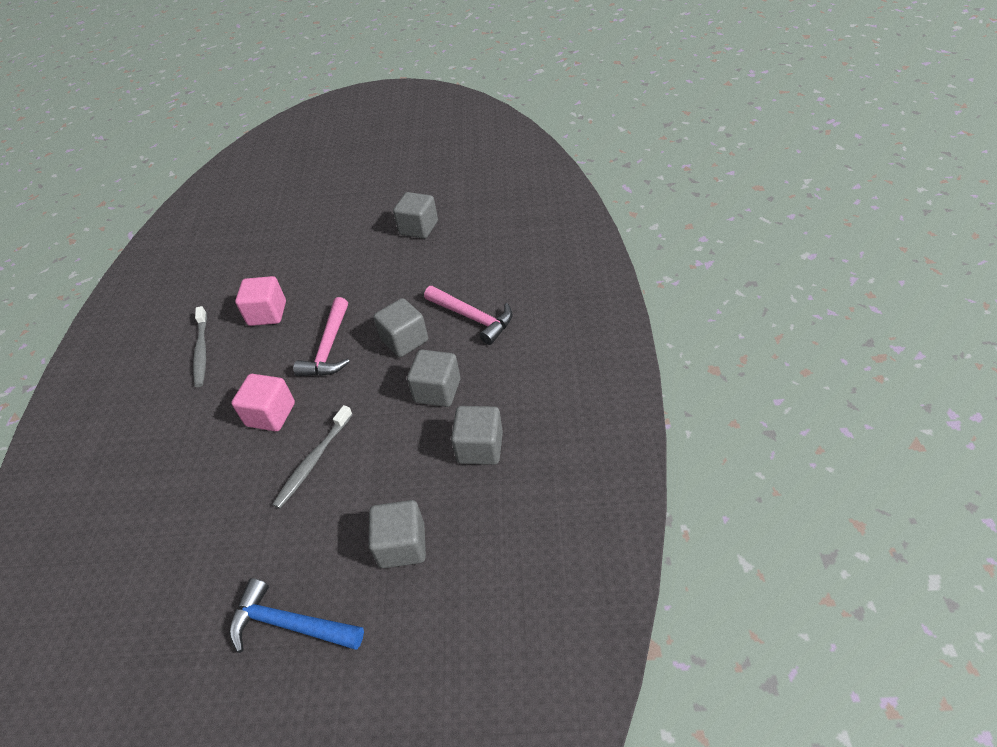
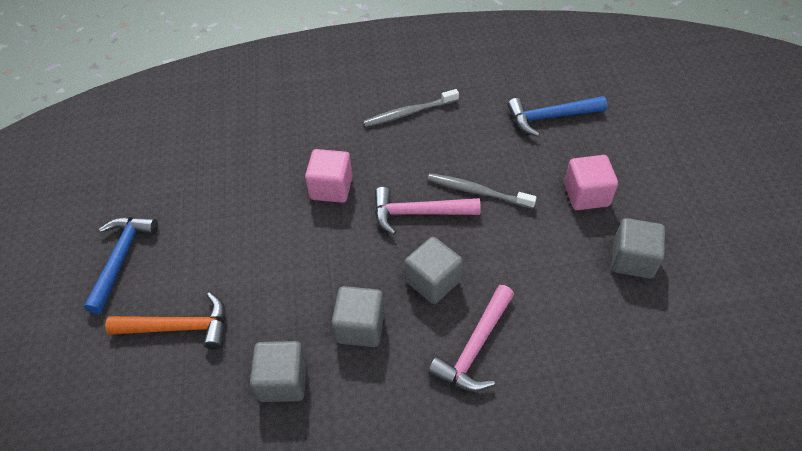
camera: 80 degrees right, 5 degrees up
(260, 256) = (550, 117): none -> blue hammer
(267, 313) = (463, 148): pink cube -> pink cube (586, 195)
(313, 461) = (276, 235): grey toothbrush -> grey toothbrush (477, 191)
(402, 545) = (179, 327): grey cube -> orange hammer

